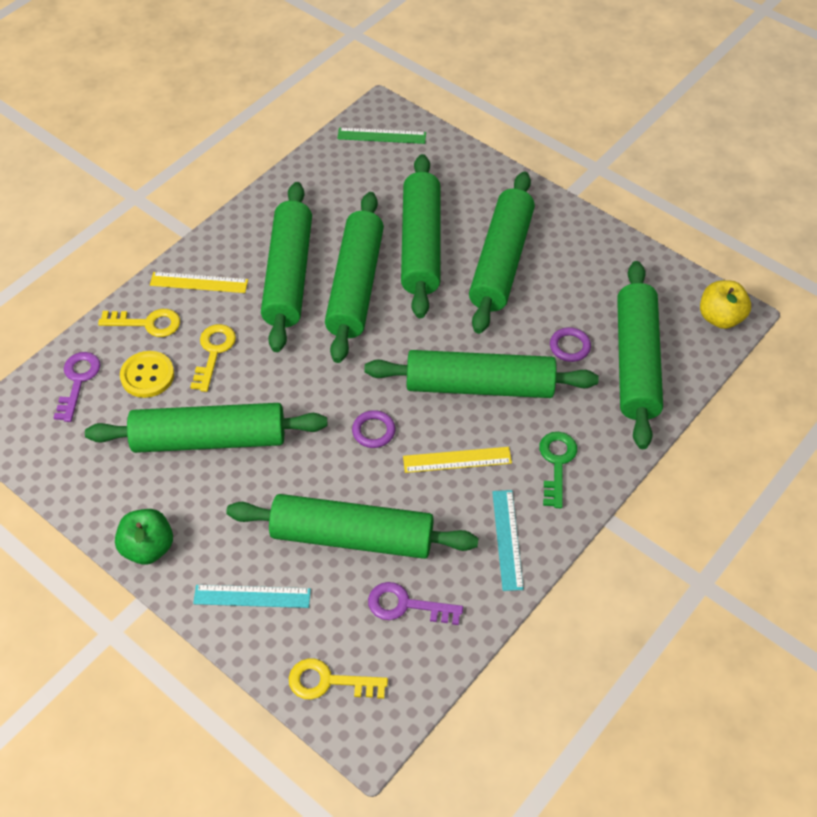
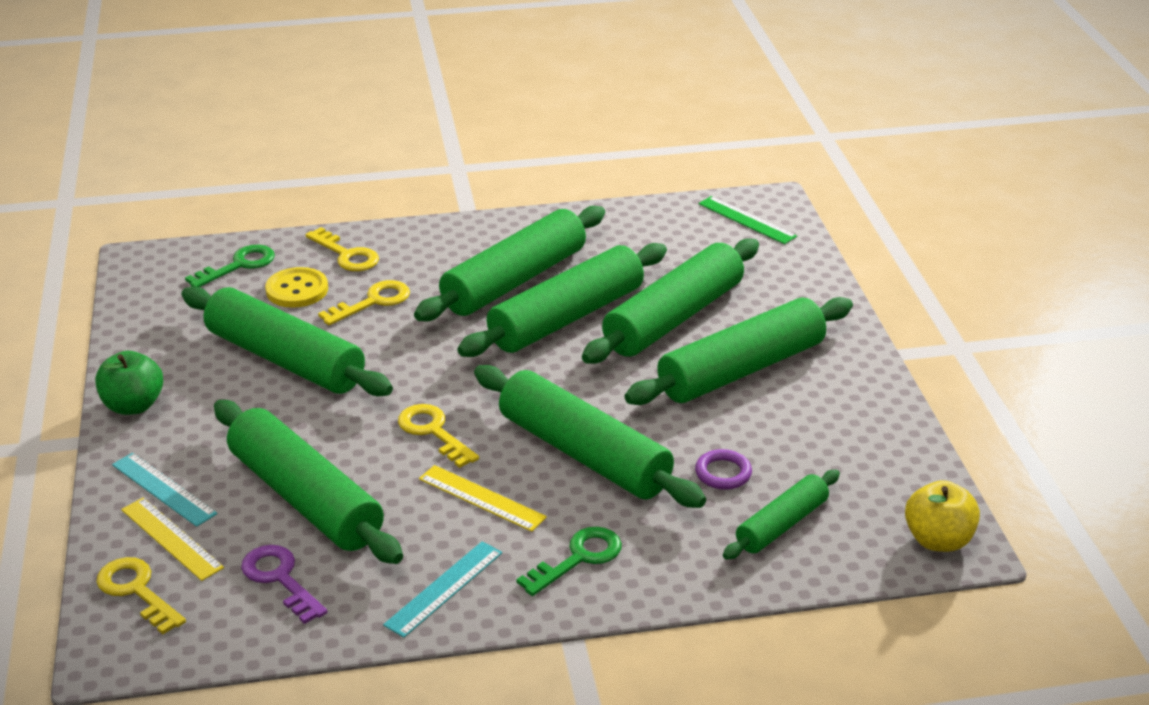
camera: 40 degrees right, 20 degrees down
(78, 381) = (238, 265): purple key -> green key
(199, 283) = (428, 248): yellow ruler -> yellow ruler (171, 538)
(373, 431) = (433, 432): purple ring -> yellow key
(636, 362) = (781, 525): green rolling pin -> green rolling pin, size x0.55

